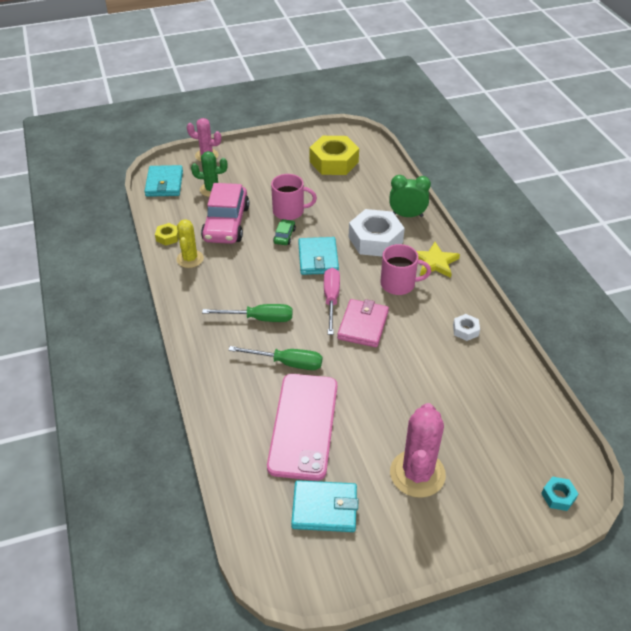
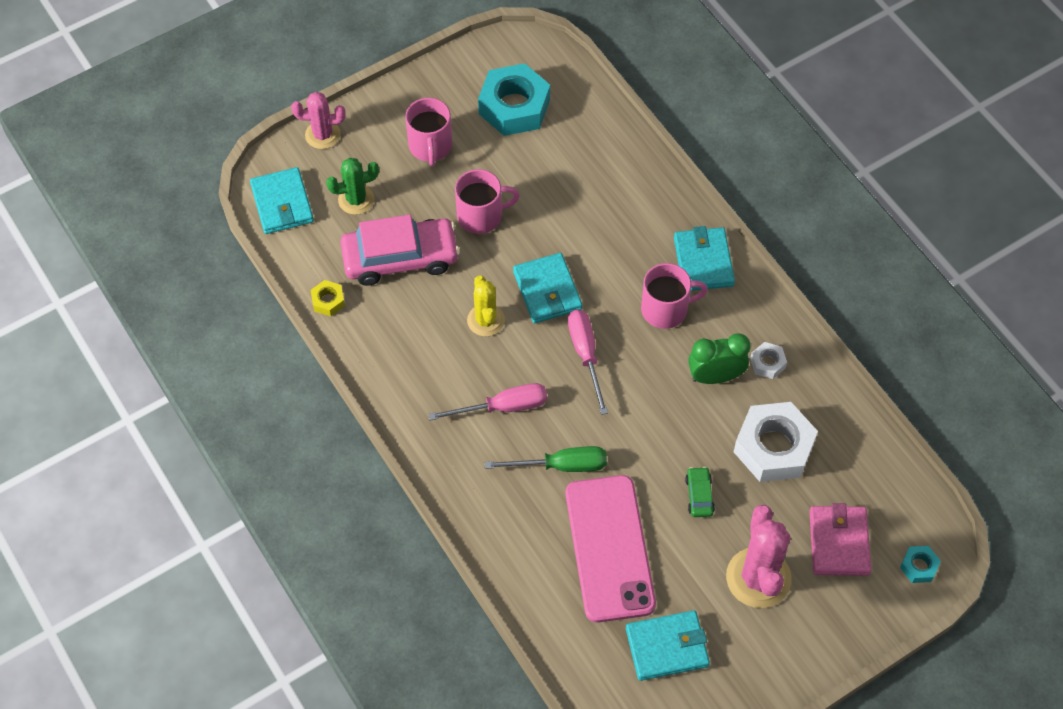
camera: 15 degrees left, 15 degrees up
(190, 259) = (374, 331): yellow cactus -> yellow cactus (486, 320)
(226, 223) = (400, 258): pink car -> pink car turned 90 degrees counterclockwise
(259, 319) = (503, 407): green screwdriver -> pink screwdriver
(271, 172) = (430, 146): none -> pink mug
(284, 236) = (489, 262): green car -> green car (699, 495)
(334, 162) = (514, 107): yellow nut -> turquoise nut
(363, 325) = (638, 386): pink wallet -> pink wallet (838, 542)
(375, 240) = (614, 240): white nut -> white nut (773, 448)
(407, 215) = (646, 187): green clock -> green clock (715, 377)
(434, 262) = (703, 262): yellow star -> turquoise wallet

